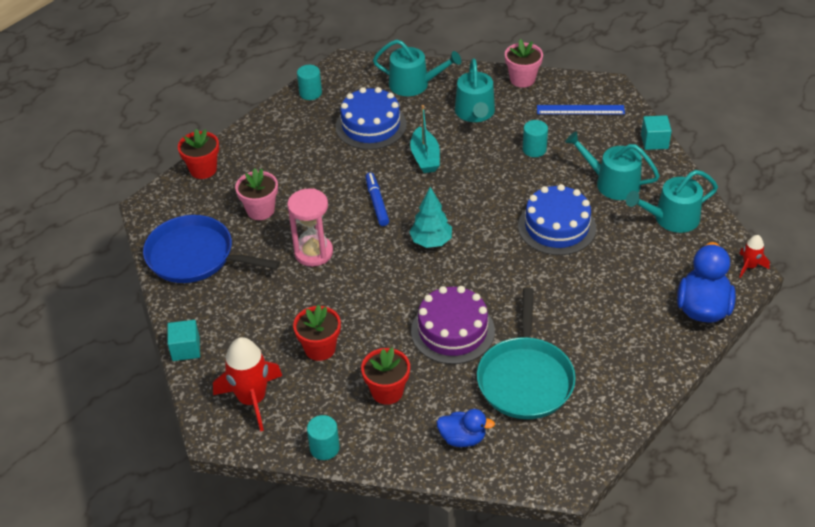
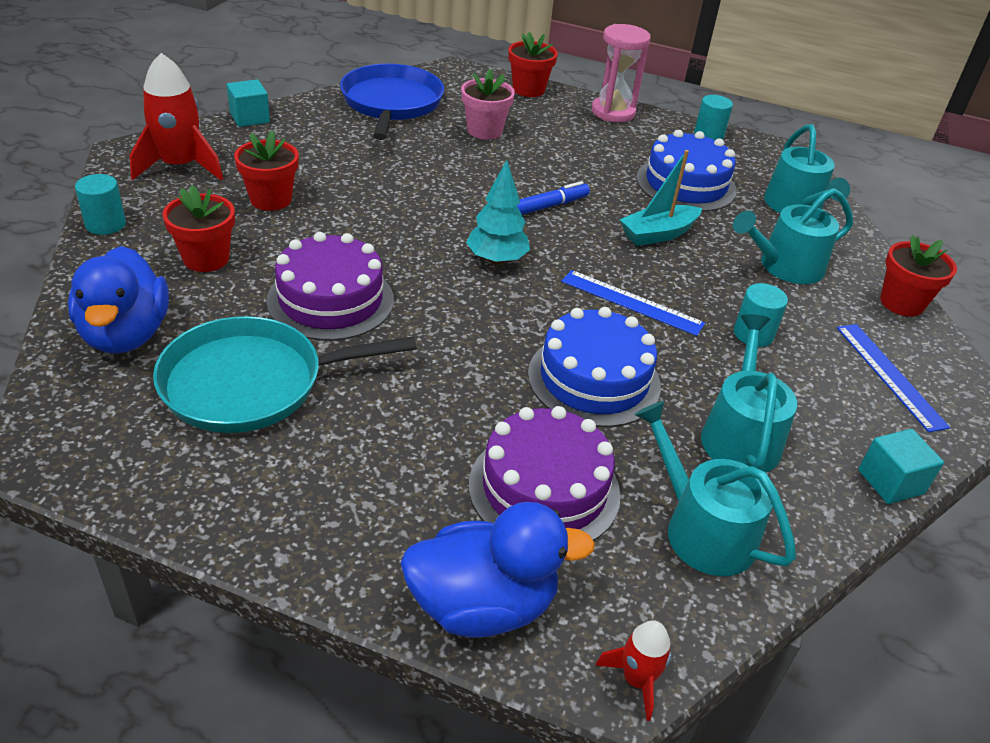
camera: 65 degrees right, 5 degrees down
(313, 252) = (432, 174): pink hourglass -> pink hourglass (613, 112)
(462, 438) = (126, 334): blue duck -> blue duck, size x1.65
(492, 191) = (631, 302): none -> blue ruler
(522, 79) = (901, 303): pink flower pot -> red flower pot
(635, 268) = (544, 489): none -> purple cake

